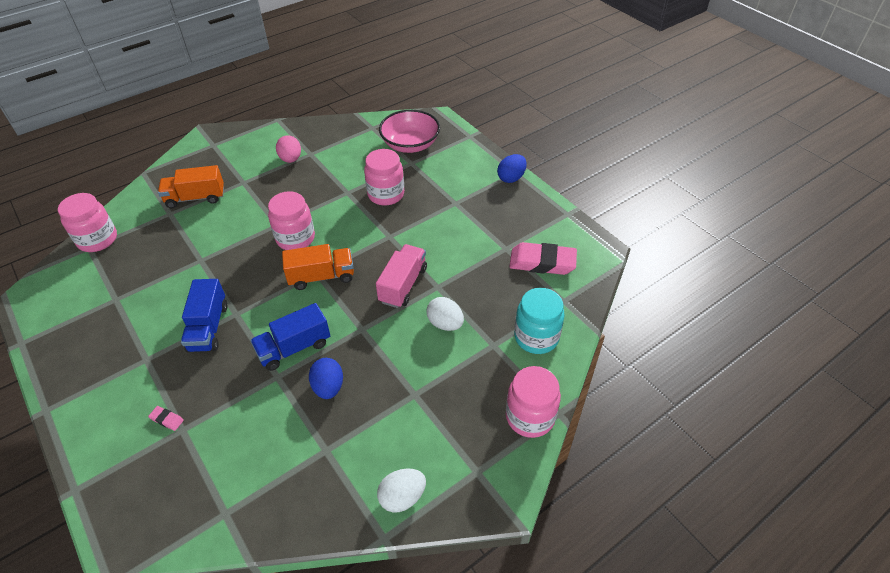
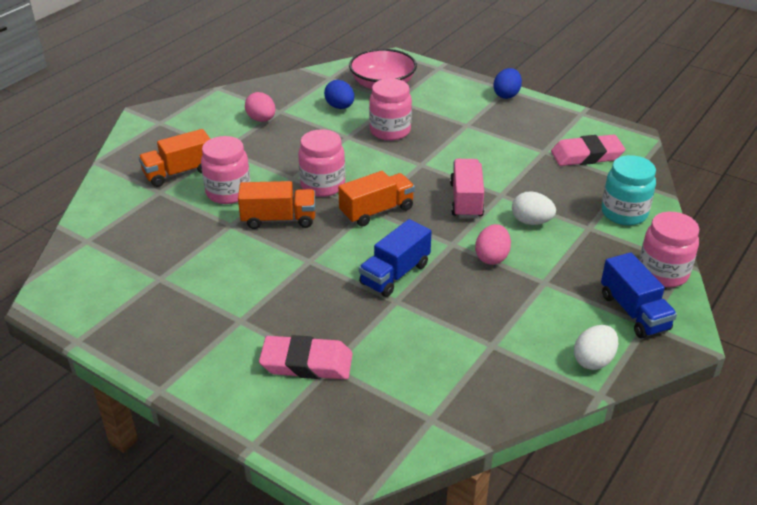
camera: 20 degrees left, 10 degrees down
(97, 240) = (91, 231): pink jar -> pink jar (228, 192)
(167, 419) = (306, 363): pink eraser -> pink eraser, size x2.43
(208, 327) = (288, 278): blue truck -> blue truck (634, 312)
(239, 264) = (279, 219): none -> orange truck
(328, 387) = (455, 296): blue egg -> blue egg (340, 107)
(386, 353) = (492, 257): none -> pink egg

